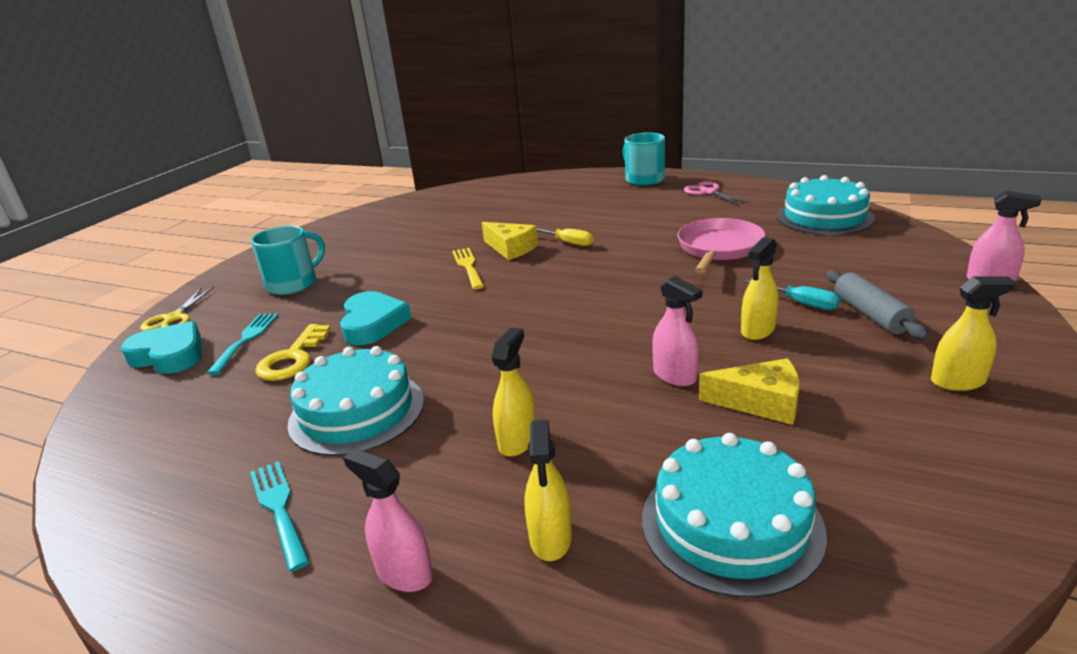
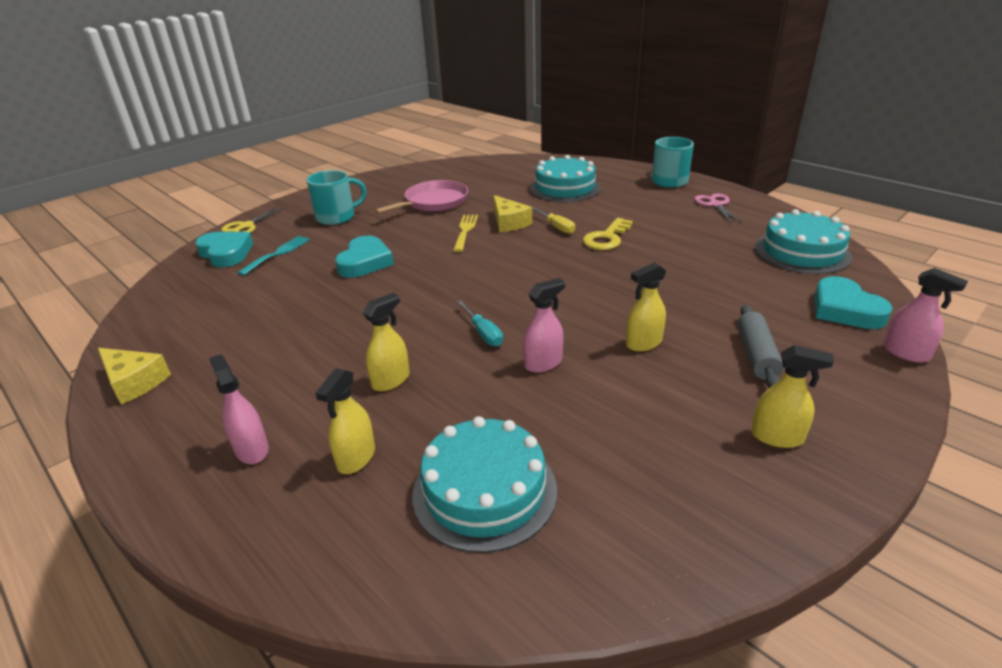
camera: 20 degrees right, 5 degrees up
(279, 508) = (213, 381): turquoise fork -> none
(293, 358) = (296, 276): yellow key -> yellow key (607, 238)
(357, 411) = (306, 327): turquoise cake -> turquoise cake (565, 188)
(674, 376) = (543, 363): pink spray bottle -> pink spray bottle turned 105 degrees counterclockwise
(719, 248) = (677, 260): pink pan -> pink pan (433, 202)
(761, 402) = (591, 405): yellow cheese -> yellow cheese (134, 382)
(801, 303) = (703, 328): turquoise screwdriver -> turquoise screwdriver (483, 333)
(907, 257) = (845, 309): none -> turquoise heart

